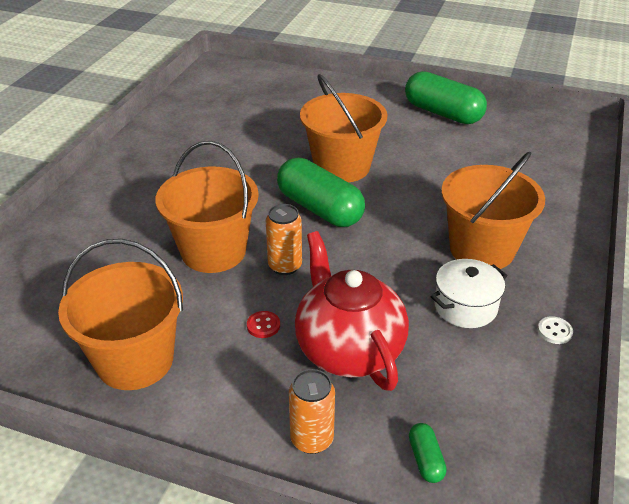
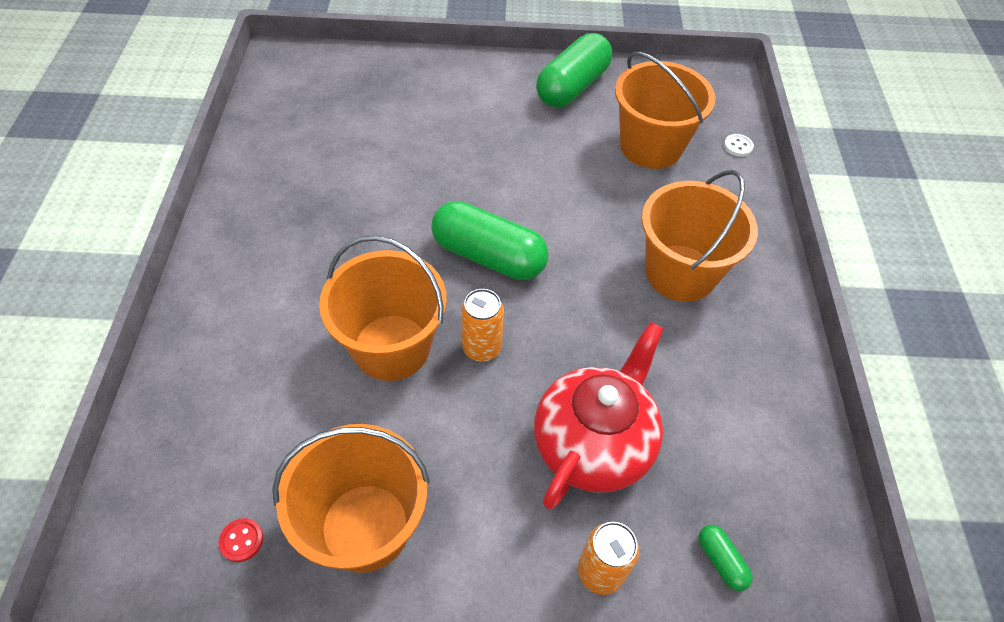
camera: 20 degrees left, 15 degrees up
(263, 325) = (490, 437): red button -> red button (241, 540)
(342, 167) = (490, 189): orange bucket -> orange bucket (651, 146)
(348, 349) = (593, 444): red teapot -> red teapot turned 75 degrees clockwise
(443, 113) = (572, 87): green capsule -> green capsule turned 75 degrees counterclockwise
(465, 306) = (690, 354): white pot -> none
(554, 331) = (786, 363): white button -> white button (738, 146)

